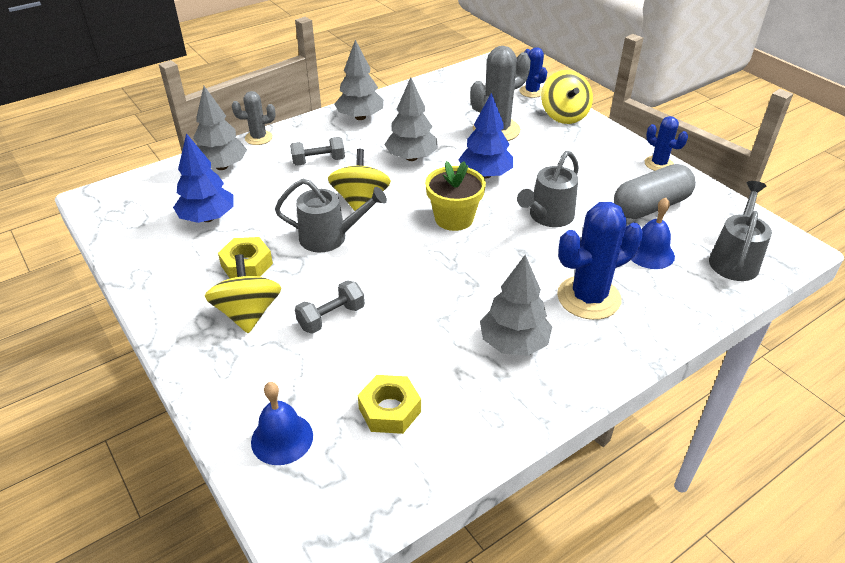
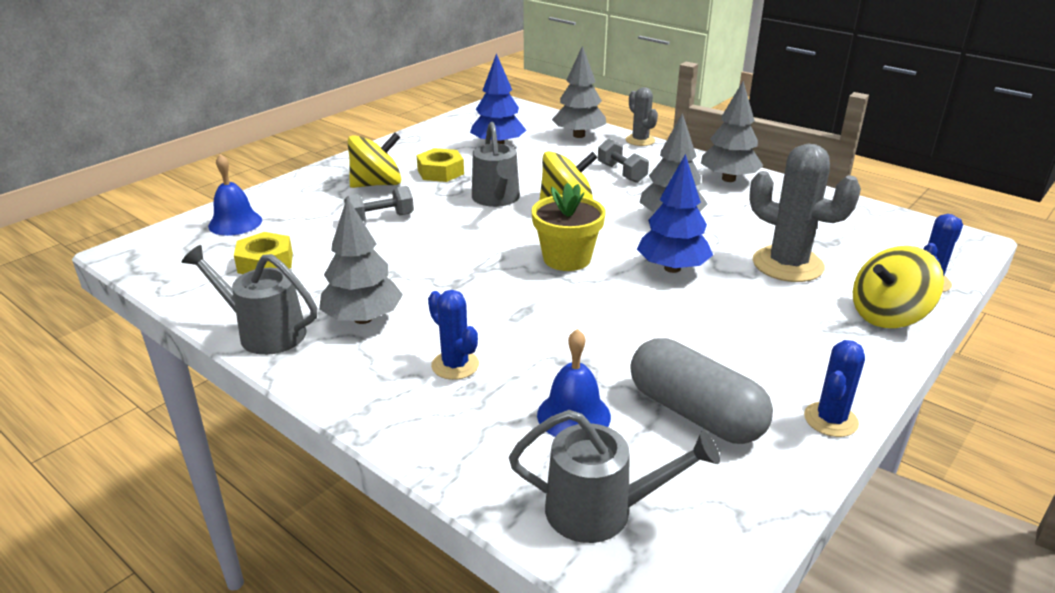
camera: 75 degrees right, 10 degrees down
(331, 317) = (380, 219): grey dumbbell -> grey dumbbell turned 60 degrees counterclockwise
(547, 217) = (609, 322): grey watering can -> grey watering can (263, 332)
(588, 298) = (455, 365): blue cactus -> blue cactus, size x0.57

